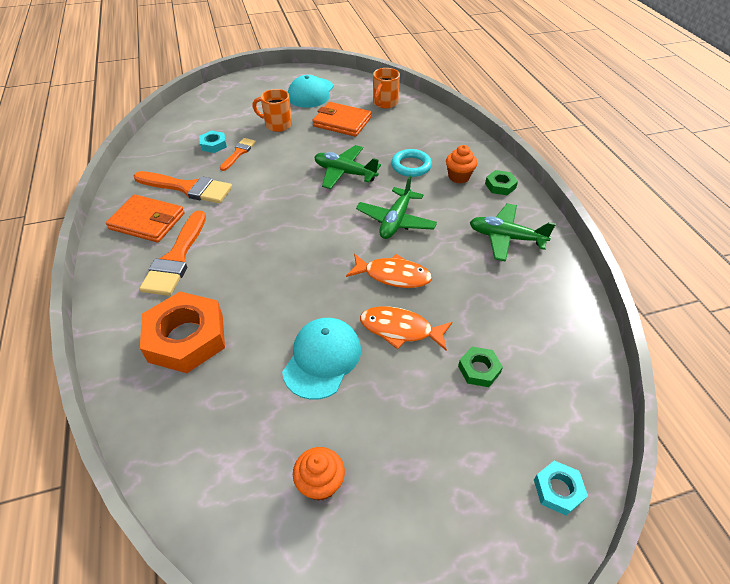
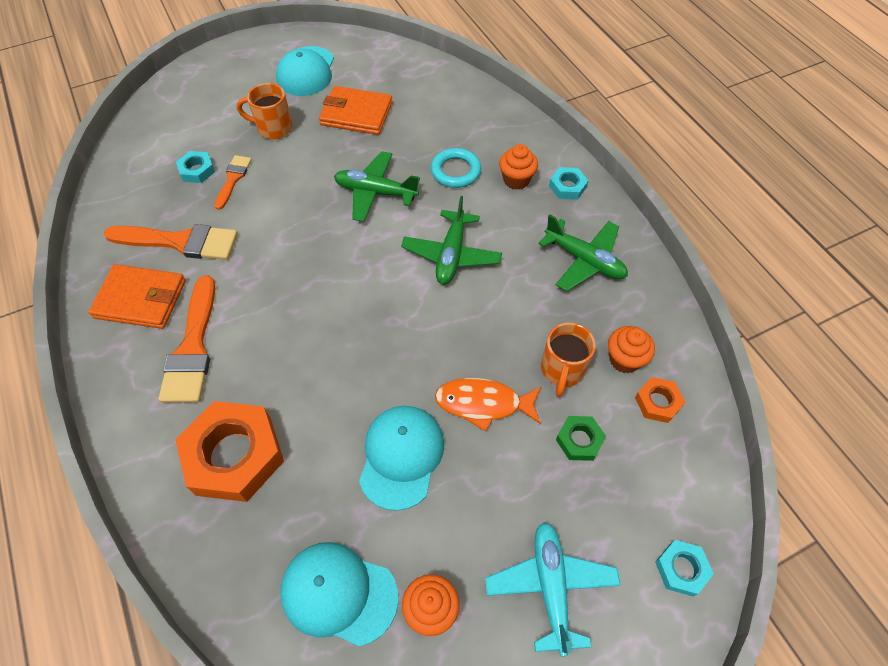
camera: 10 degrees left, 10 degrees up
(243, 456) = (338, 593): none -> turquoise cap
(385, 103) = (405, 77): orange mug -> orange mug (562, 370)
(393, 275) = (462, 332): orange fish -> none
(432, 483) = (551, 586): none -> turquoise plane
(500, 186) = (567, 186): green nut -> turquoise nut
(506, 238) = (584, 260): green plane -> green plane turned 150 degrees counterclockwise
(529, 314) = (624, 359): none -> orange cupcake
(554, 350) = (657, 402): none -> orange nut

